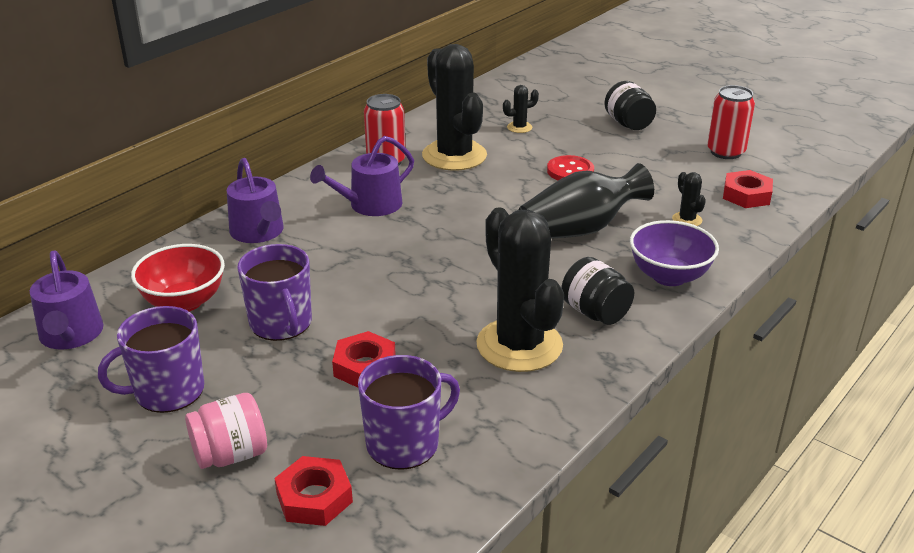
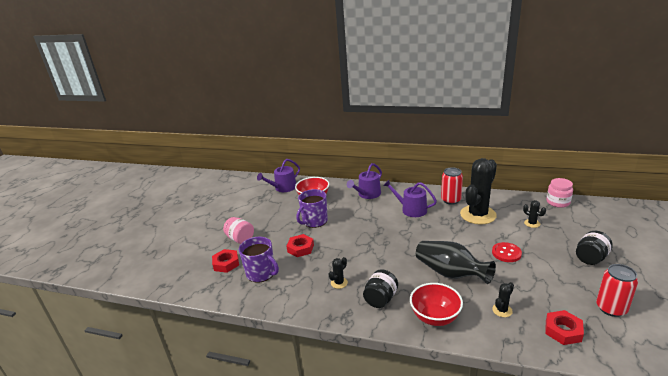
camera: 70 degrees right, 5 degrees down
(167, 391) = (265, 215): purple mug -> none
(488, 91) = (558, 202): none -> pink jar
(519, 345) = (339, 283): black cactus -> black cactus, size x0.41
(669, 276) = (435, 317): purple bowl -> red bowl

